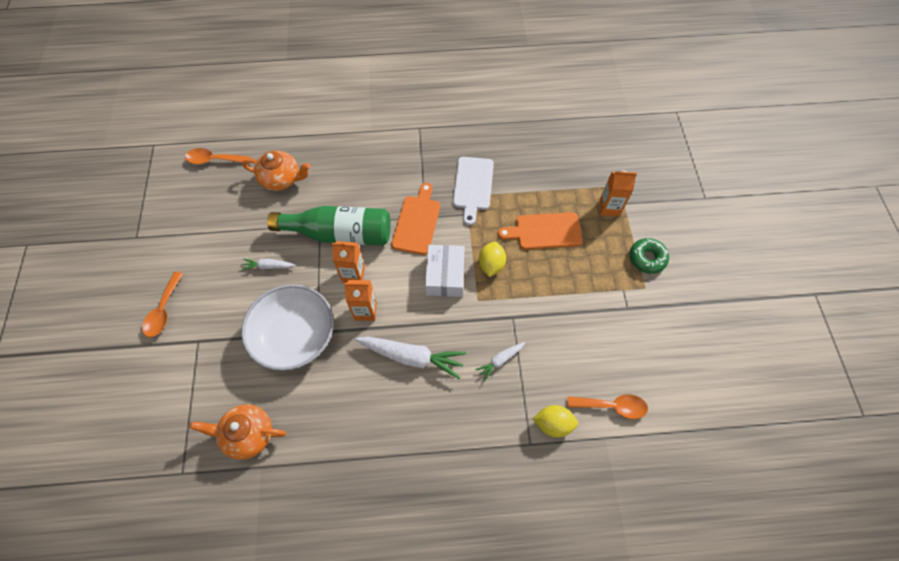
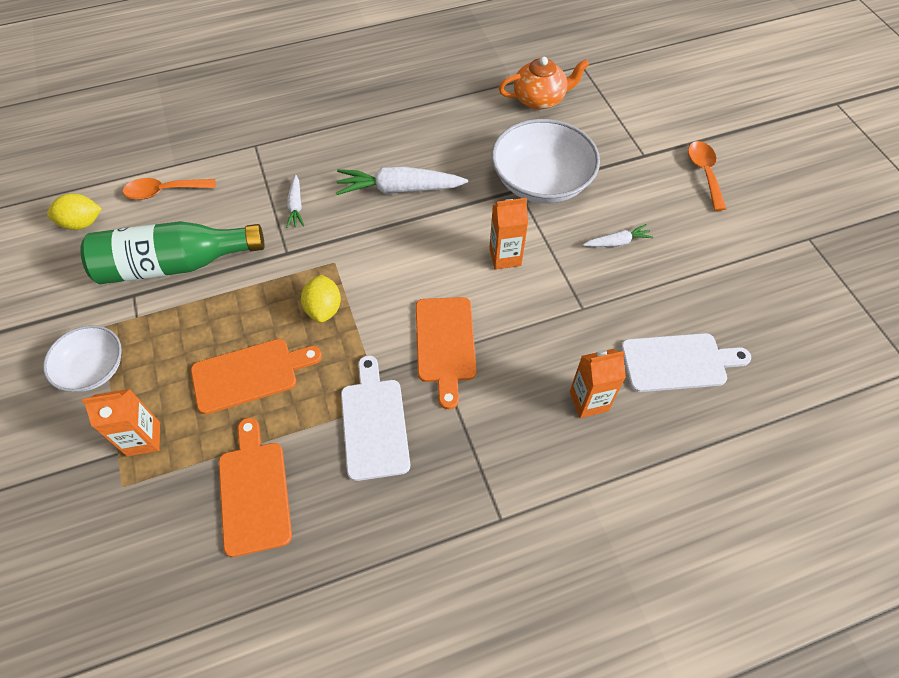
camera: 165 degrees right, 5 degrees down
(214, 160) = (801, 368): orange spoon -> none
(281, 179) = (678, 362): orange teapot -> white cutting board
(339, 234) = (548, 302): green bottle -> green bottle (175, 265)
(365, 310) = (472, 221): orange carton -> orange carton (588, 401)
(445, 275) = (384, 281): white box -> none
(500, 361) = (296, 206): white carrot -> white carrot turned 135 degrees clockwise
(545, 167) = (254, 492): none -> orange cutting board
(553, 424) = (231, 165): yellow lemon -> yellow lemon (82, 223)
(647, 258) = (93, 368): green donut -> white bowl

